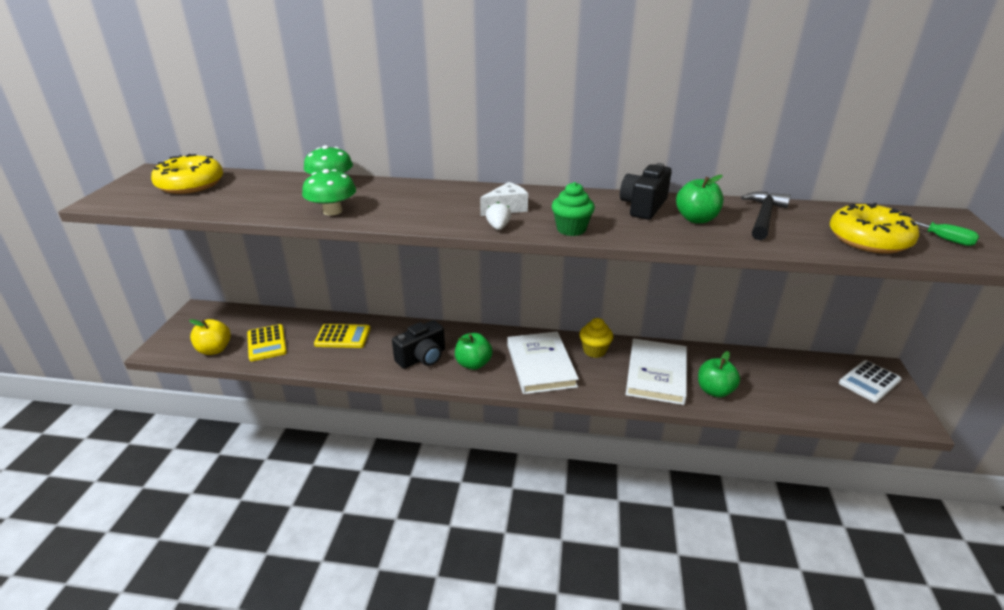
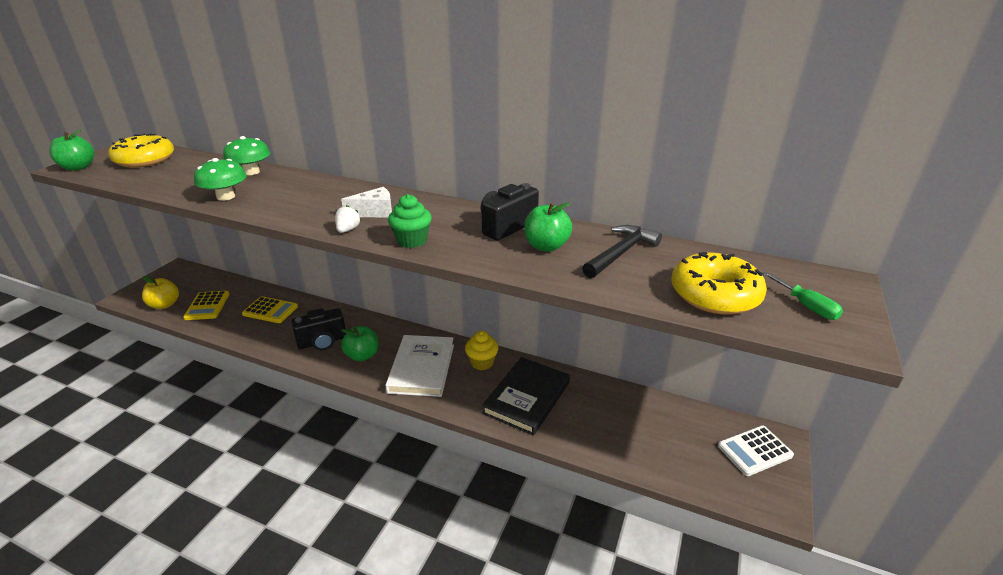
camera: 15 degrees right, 0 degrees up
(656, 374) = (527, 398): white book -> black book
(714, 391) = (575, 427): green apple -> green apple (78, 168)

